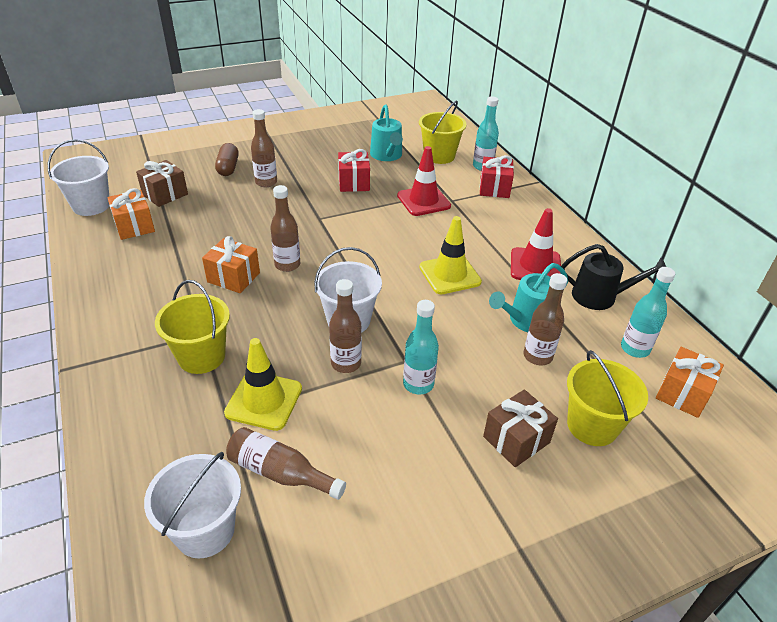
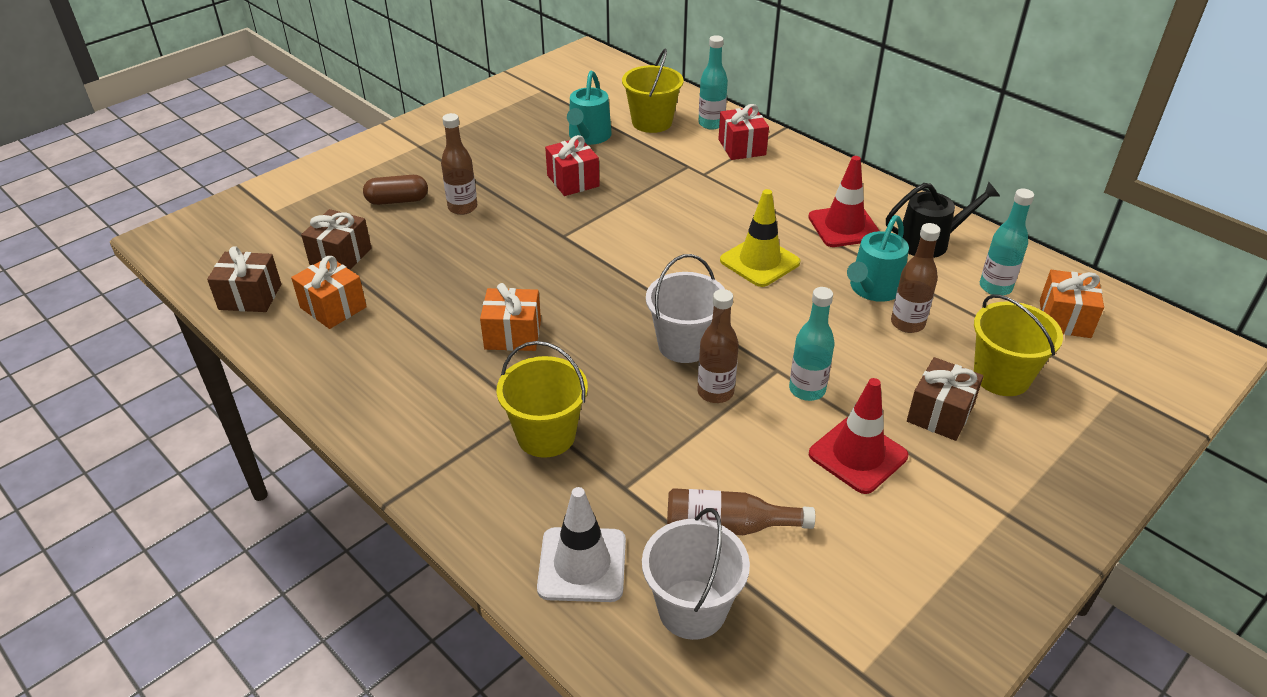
camera: 20 degrees left, 0 degrees up
(91, 206) = (250, 297): white bucket -> brown gift
(153, 463) = (582, 564): none -> white traffic cone
(228, 167) = (397, 200): brown capsule -> brown capsule turned 75 degrees counterclockwise
(264, 400) = (655, 460): yellow traffic cone -> none
(287, 265) = (566, 302): brown bottle -> none
(387, 155) = (588, 136): turquoise watering can -> turquoise watering can turned 45 degrees clockwise
(423, 201) = (672, 183): red traffic cone -> red traffic cone (858, 455)

